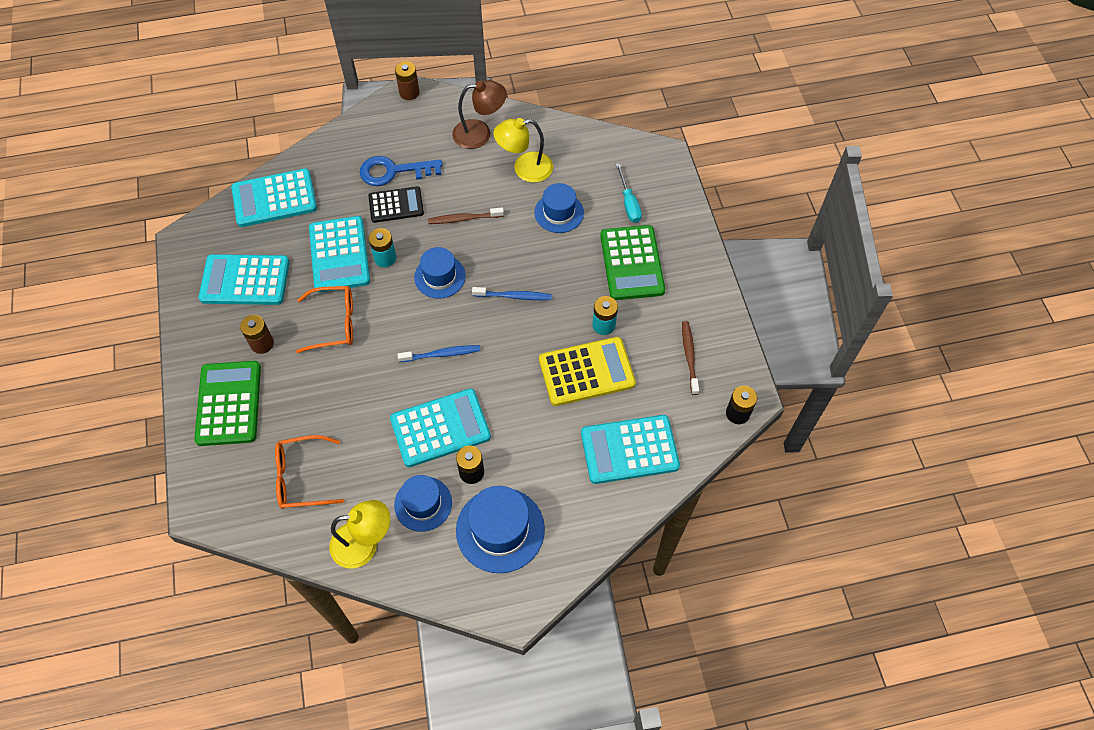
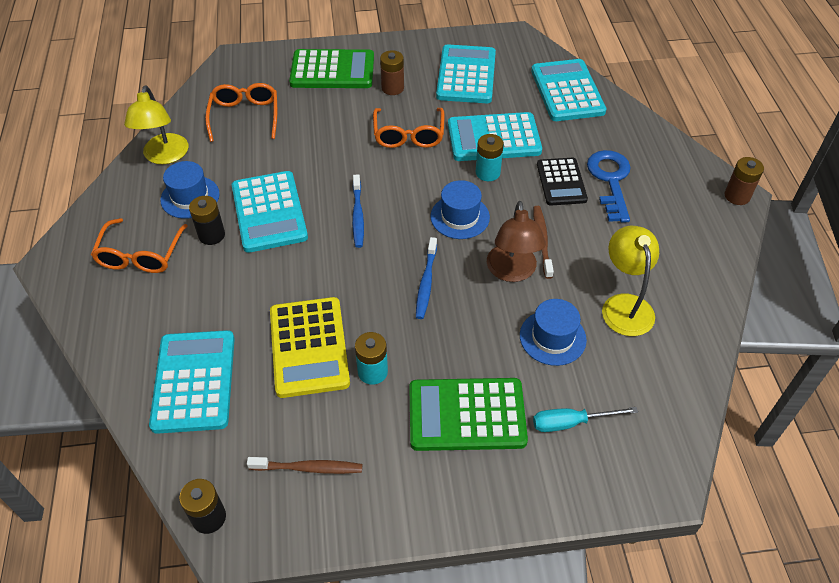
camera: 95 degrees right, 10 degrees down
(480, 133) = (679, 262): brown lamp -> brown lamp (512, 272)
(500, 530) = (140, 255): blue hat -> orange glasses

